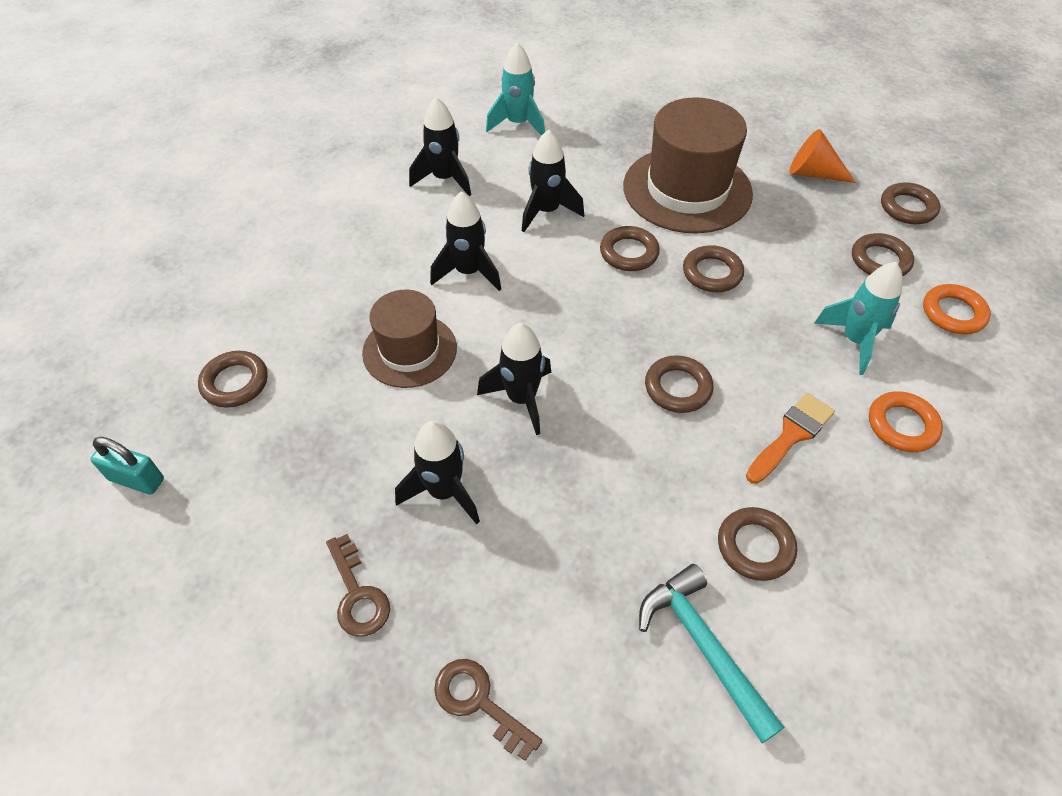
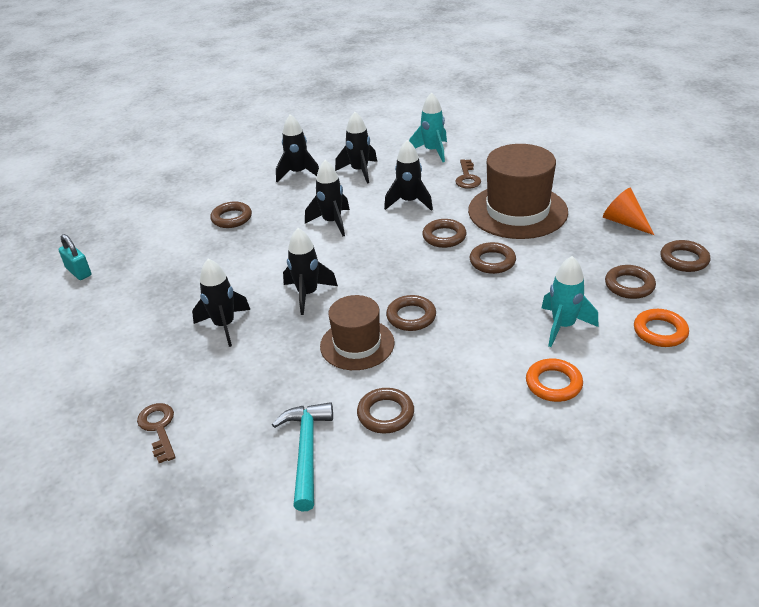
camera: 30 degrees right, 15 degrees down
(235, 383) = (160, 242): brown ring -> brown ring (231, 218)
(357, 594) = (140, 357): brown key -> brown key (467, 178)
(360, 204) = (298, 173): none -> black rocket
(409, 350) = (264, 252): brown hat -> brown hat (357, 344)
(791, 435) = (465, 364): orange brush -> none

